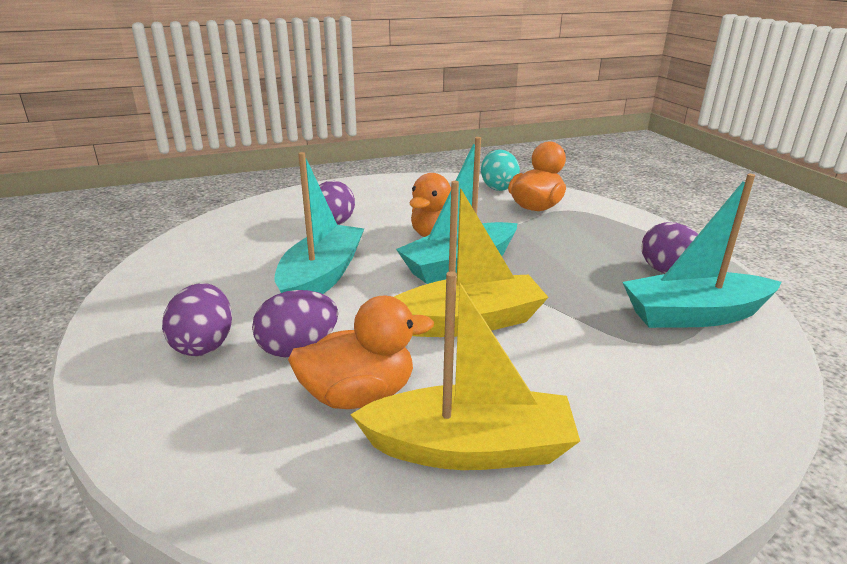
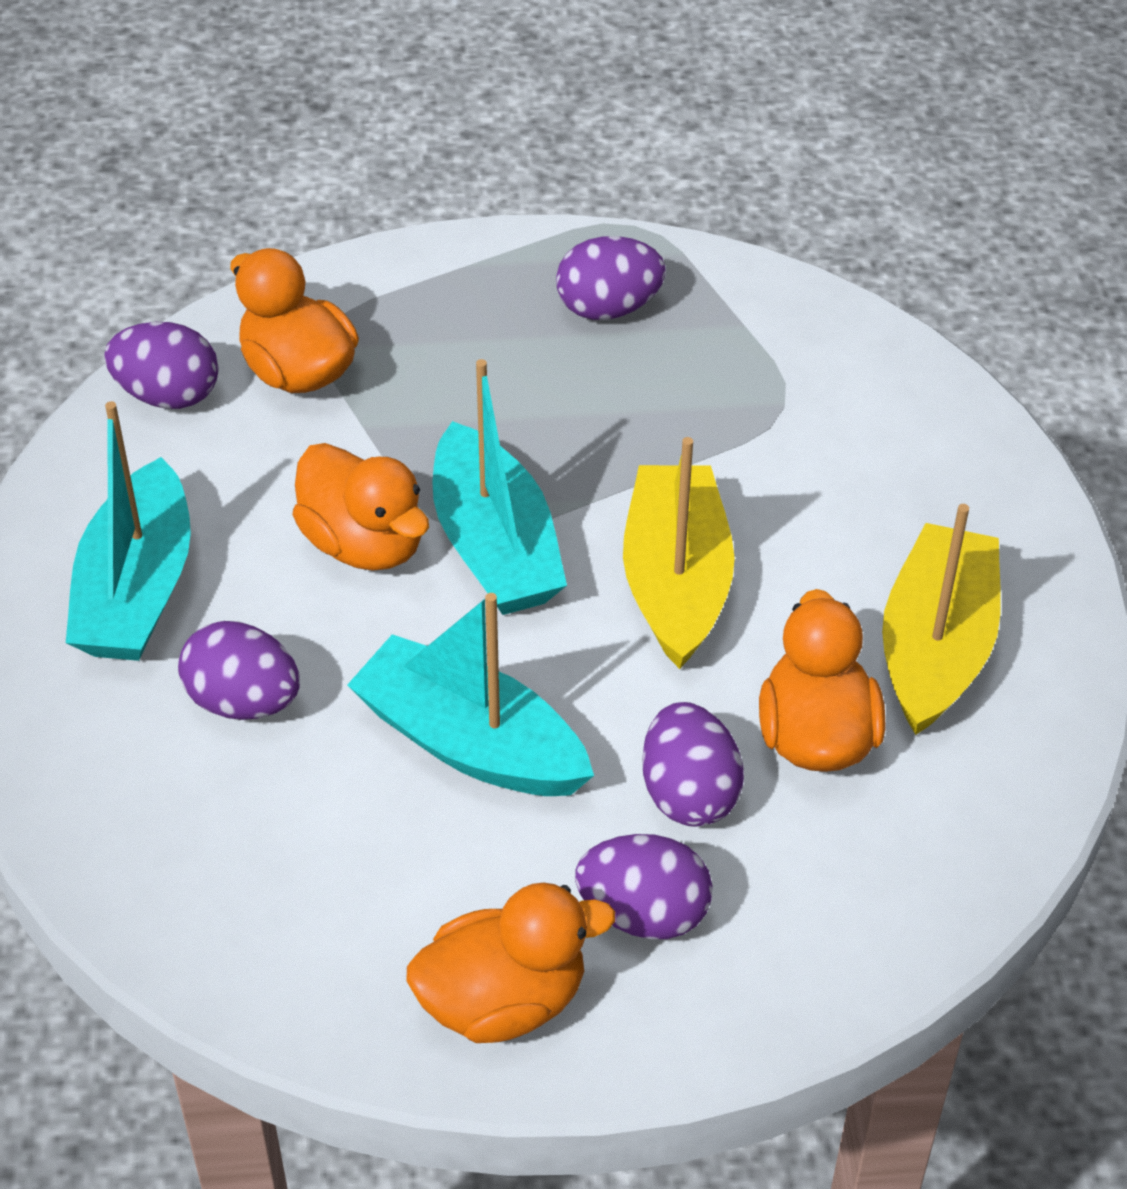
camera: 75 degrees left, 20 degrees up
(149, 309) = (503, 1000): none -> orange duck
(498, 187) = (168, 395): turquoise egg -> purple egg
(694, 315) = (730, 337): turquoise boat -> turquoise boat (137, 590)

